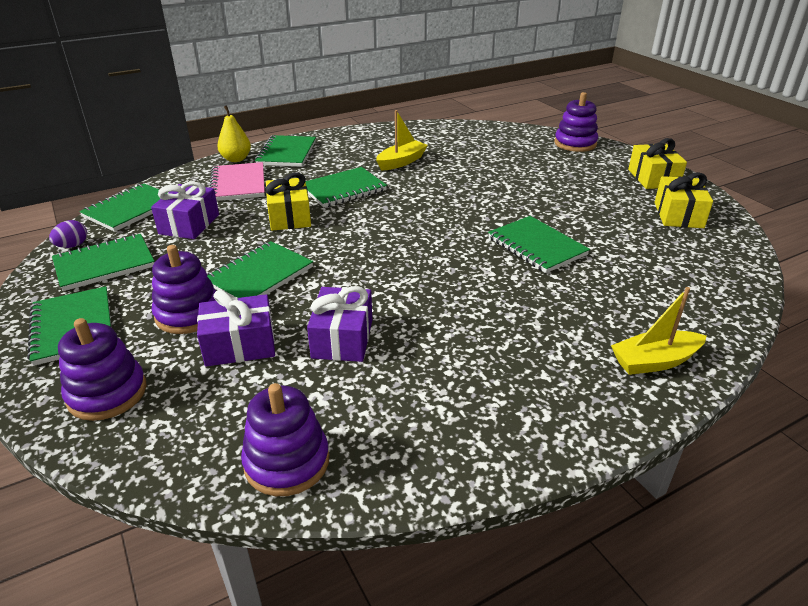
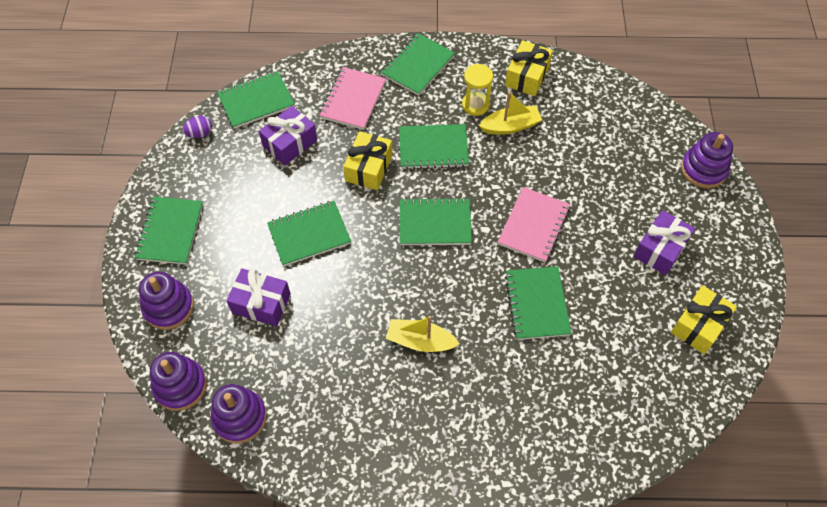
camera: 30 degrees right, 25 degrees up
(104, 264) = (213, 168): green notebook -> green notebook (435, 223)
(188, 314) = (244, 254): purple stacking toy -> purple stacking toy (180, 386)
(236, 159) = (370, 57): yellow pear -> none
(342, 338) = (327, 332): purple gift -> purple gift (660, 249)
(359, 159) = (475, 105): none -> yellow hourglass
(480, 205) = (533, 226): none -> pink notebook
(653, 178) = (729, 262): yellow gift -> yellow gift (527, 76)
(654, 361) = (518, 466): yellow boat -> yellow boat (420, 341)

